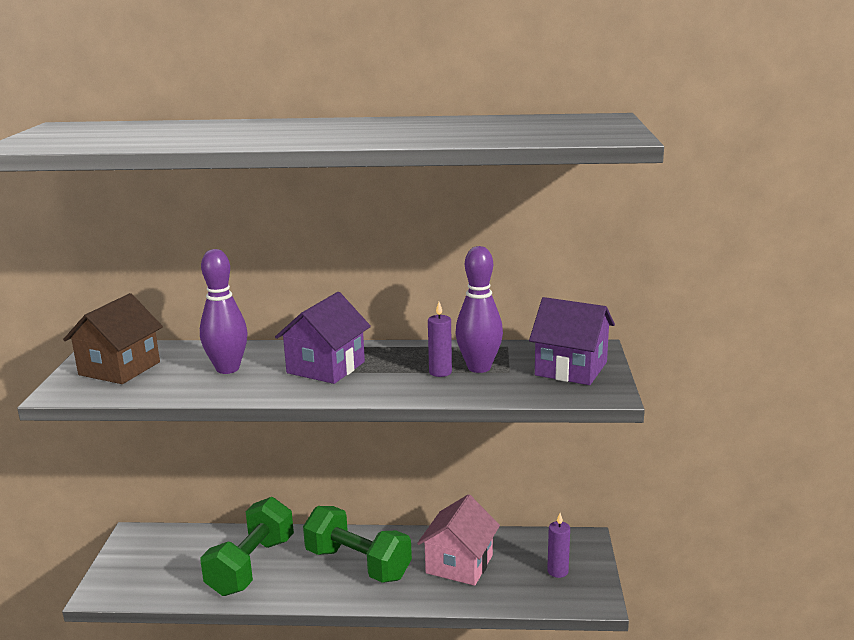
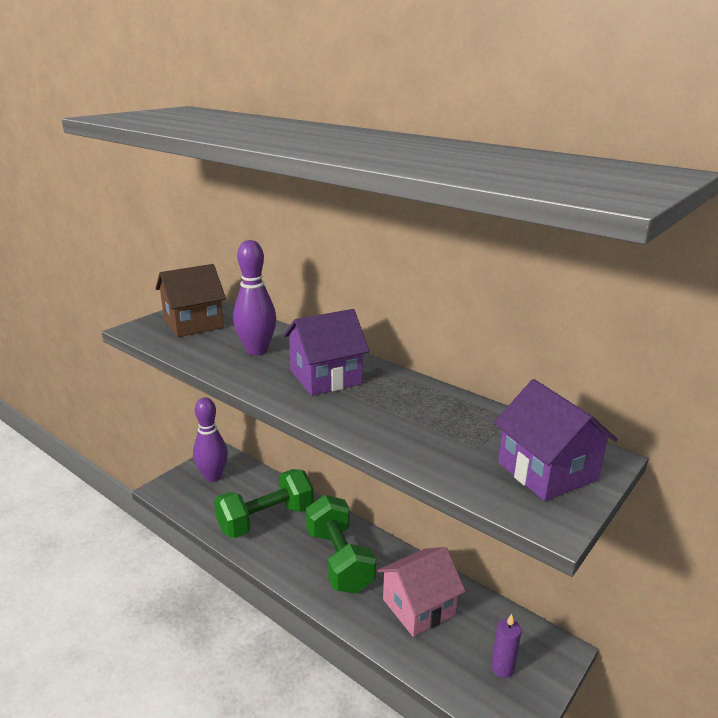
camera: 35 degrees right, 5 degrees up
(440, 372) = (412, 421): purple candle -> none
(479, 368) = (453, 431): purple bowling pin -> purple bowling pin (213, 477)

